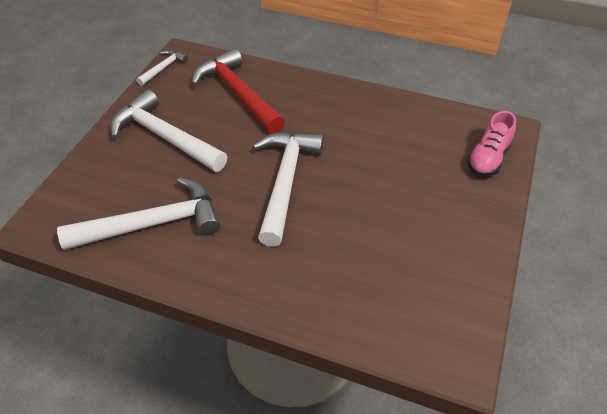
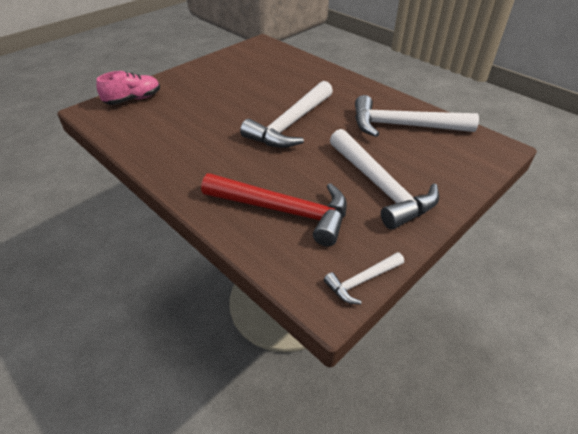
camera: 155 degrees left, 5 degrees down
(237, 93) = (284, 211): red hammer -> red hammer turned 60 degrees counterclockwise

